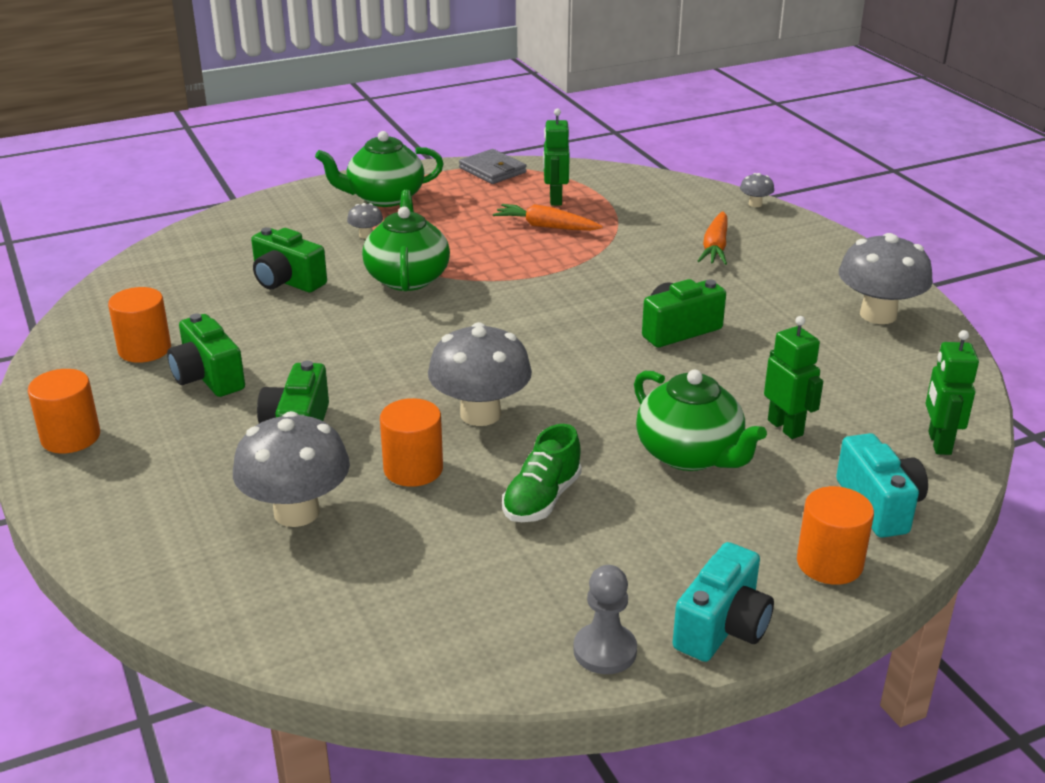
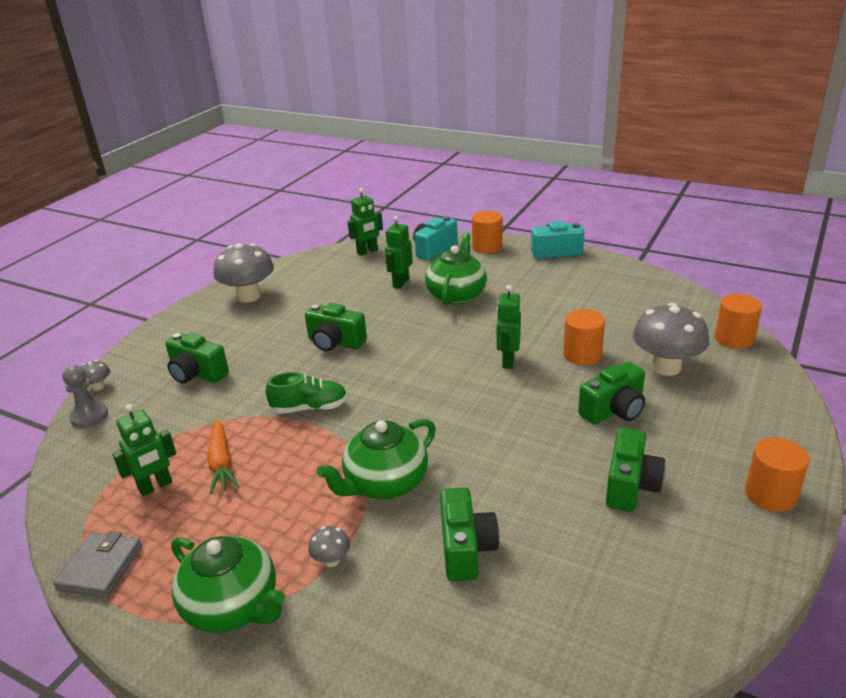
camera: 125 degrees left, 0 degrees up
(144, 349) = (655, 549): orange cylinder -> orange cylinder (734, 339)
(480, 414) = (508, 361): grey mushroom -> green robot
(542, 499) = (546, 313): green shoe -> green shoe (310, 408)
(605, 651) = (605, 265): grey pawn -> grey pawn (89, 416)
(715, 247) = (197, 374): orange carrot -> green camera

